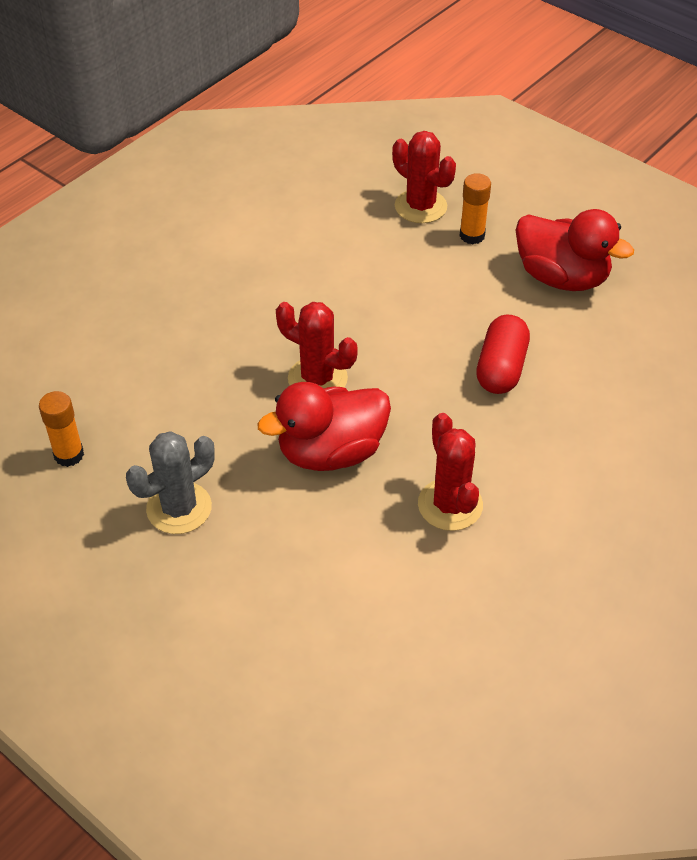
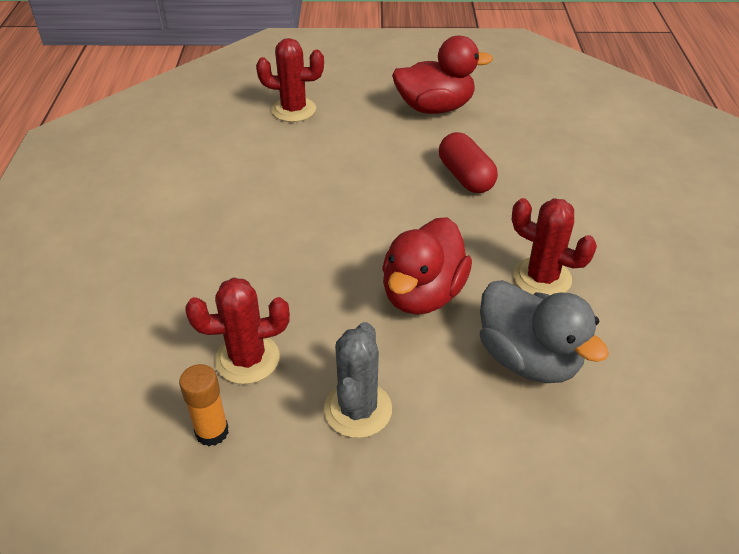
camera: 40 degrees left, 5 degrees down
(317, 379) = (353, 251): red cactus -> red cactus (247, 359)
(351, 561) = (528, 359): none -> grey duck
(472, 235) = (349, 111): orange glue stick -> none

